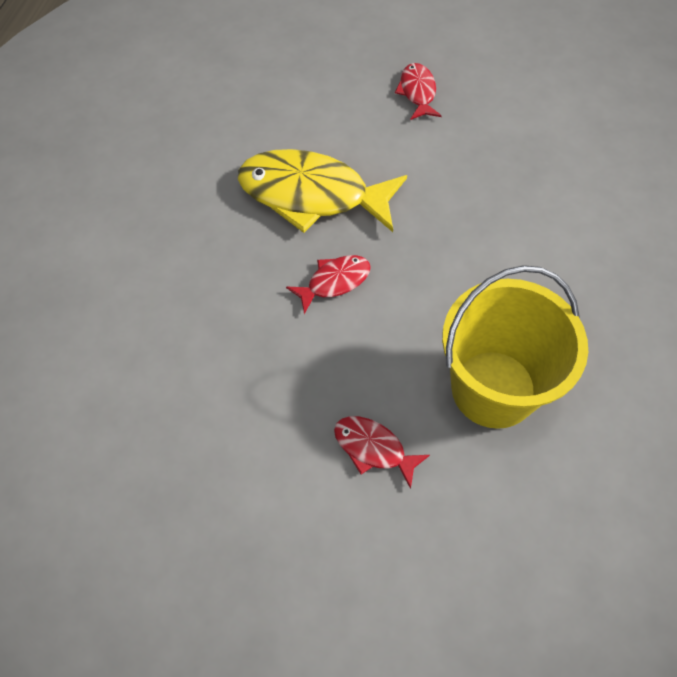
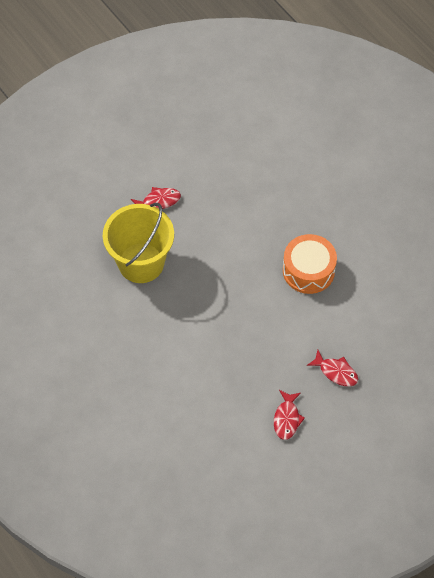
camera: 130 degrees right, 0 degrees up
(312, 195) = (308, 270): yellow fish -> orange drum
(334, 282) = (249, 244): red fish -> red fish (287, 418)

